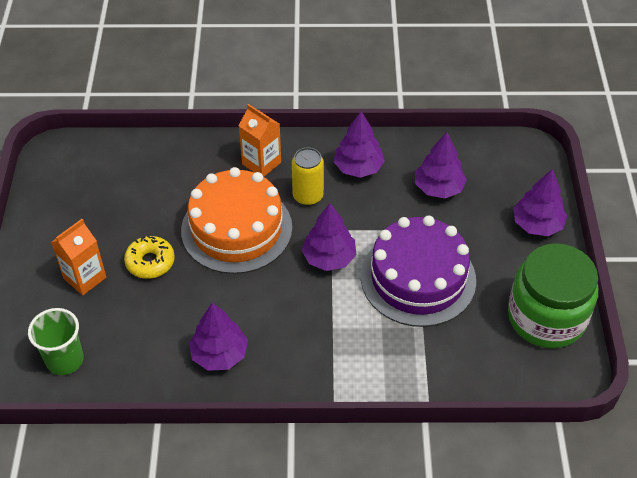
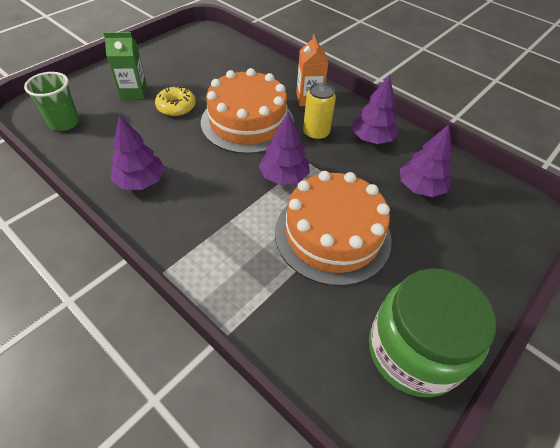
camera: 40 degrees right, 0 degrees up
(85, 278) = (133, 92): orange carton -> green carton
(418, 278) = (332, 235): purple cake -> orange cake
(537, 224) = (483, 269): purple tree -> none

